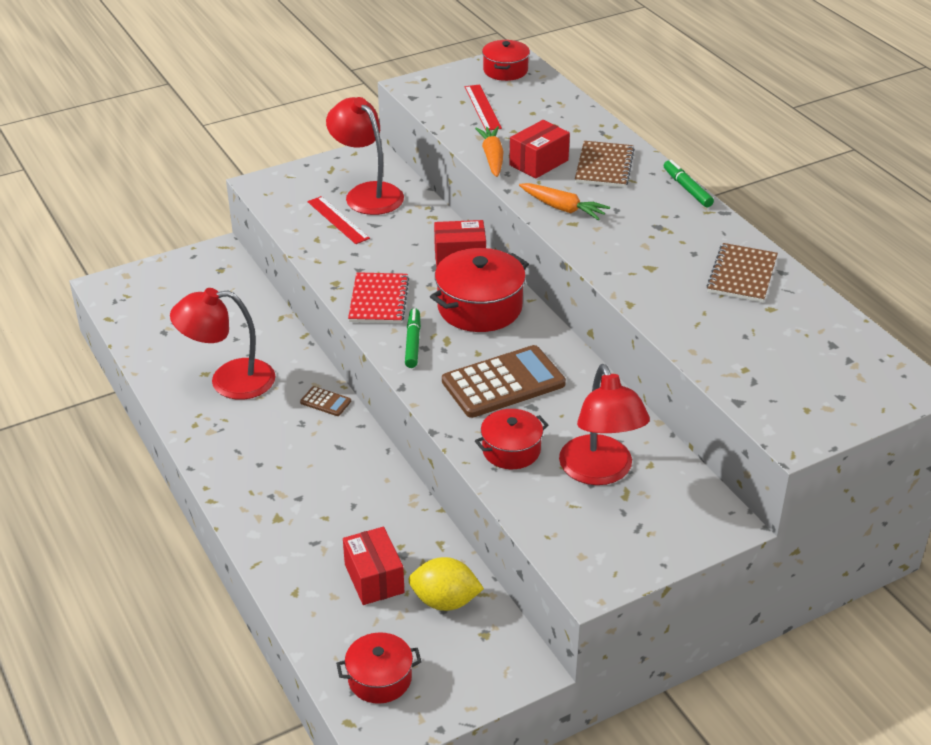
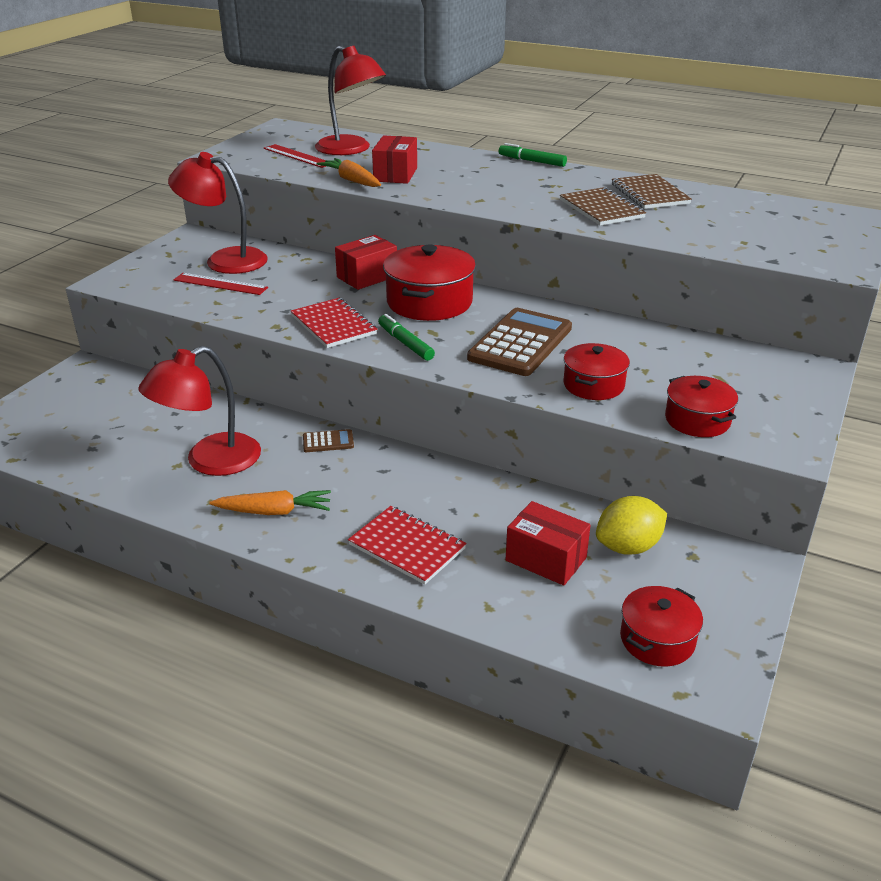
camera: 35 degrees left, 5 degrees down
(290, 518) = (407, 547): none -> red notebook
(505, 70) = (284, 133): red pot -> red pot (697, 420)
(563, 208) = (457, 194): orange carrot -> orange carrot (274, 511)
(600, 472) = (681, 372): red lamp -> red lamp (351, 149)
(604, 166) = (450, 164): brown notebook -> brown notebook (601, 209)

